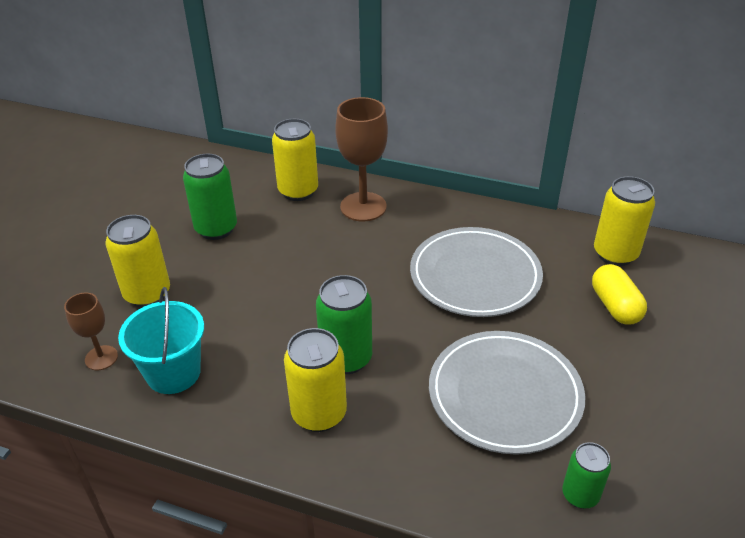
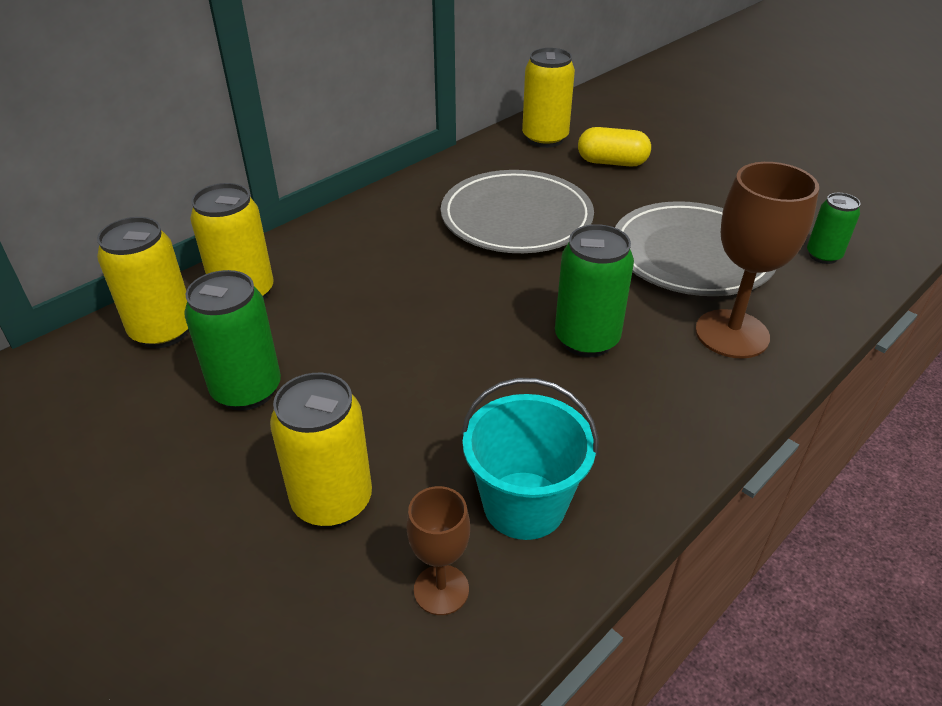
camera: 65 degrees left, 0 degrees up
(319, 414) = (663, 384): yellow can -> yellow can (163, 331)
(363, 207) = (332, 252): brown goblet -> brown goblet (732, 334)

